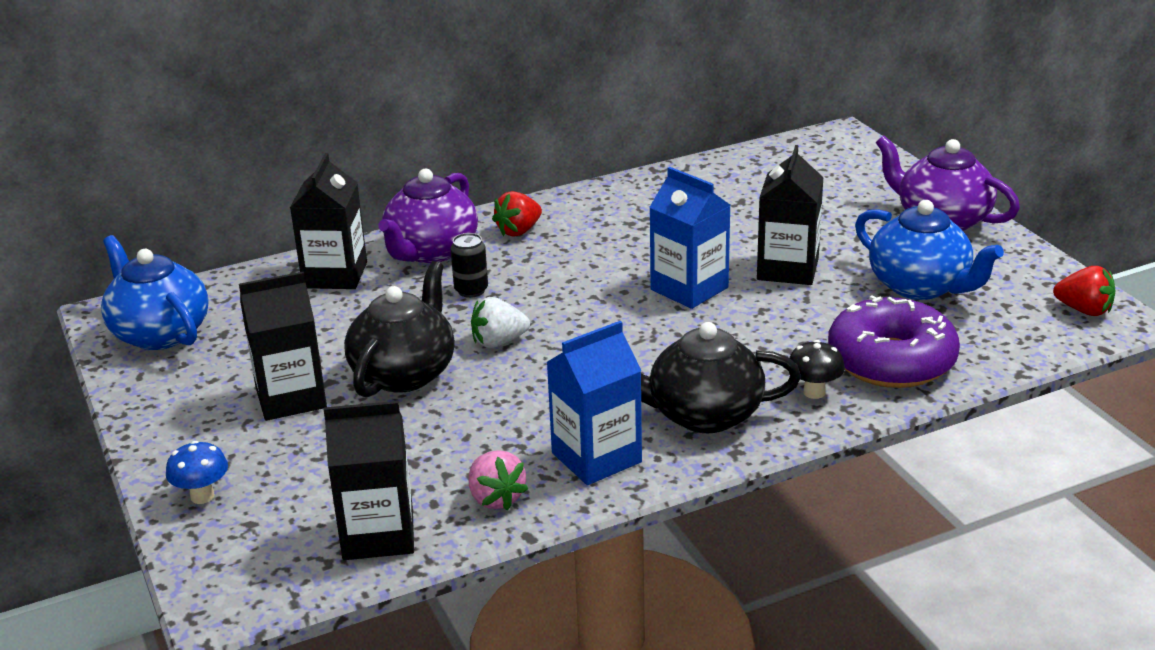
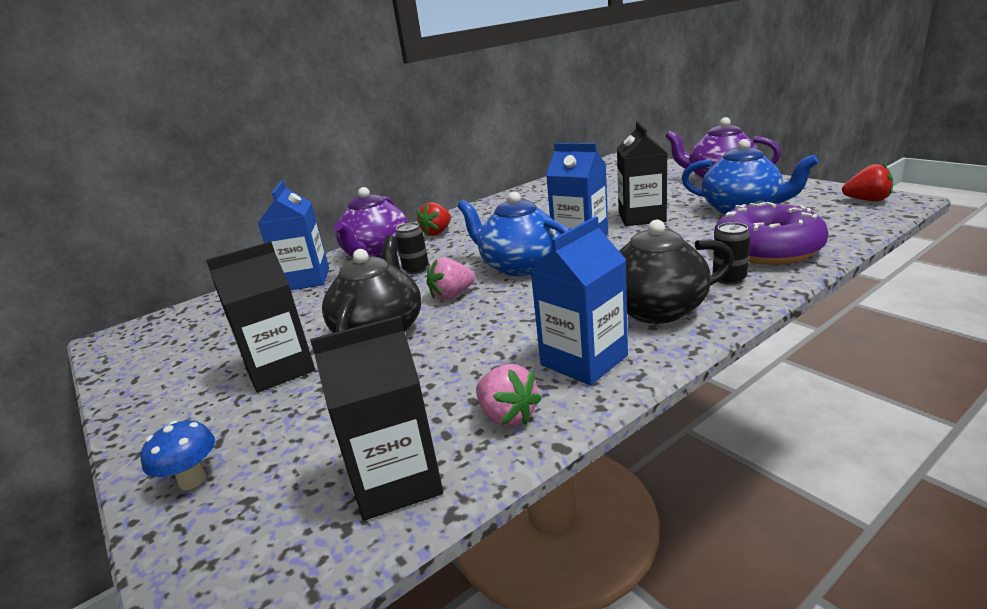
camera: 10 degrees left, 5 degrees down
(159, 333) = (156, 343): blue teapot -> blue teapot (519, 266)
(335, 275) = (305, 280): black carton -> blue carton
(498, 342) = (452, 295): white strawberry -> pink strawberry
(814, 392) = (729, 278): black mushroom -> black can

